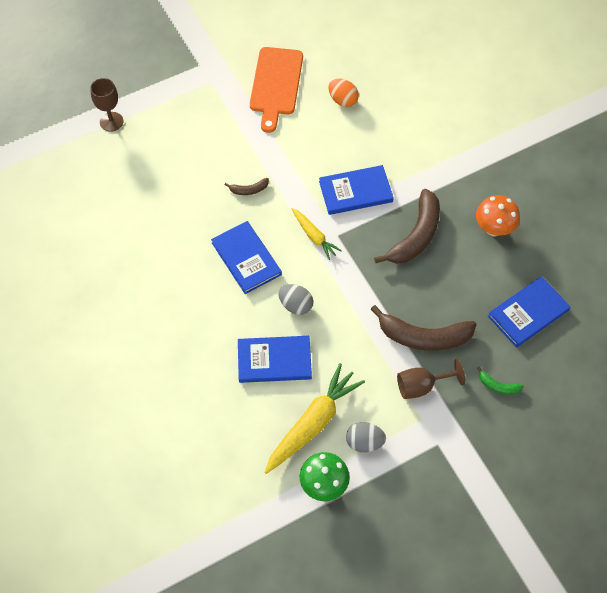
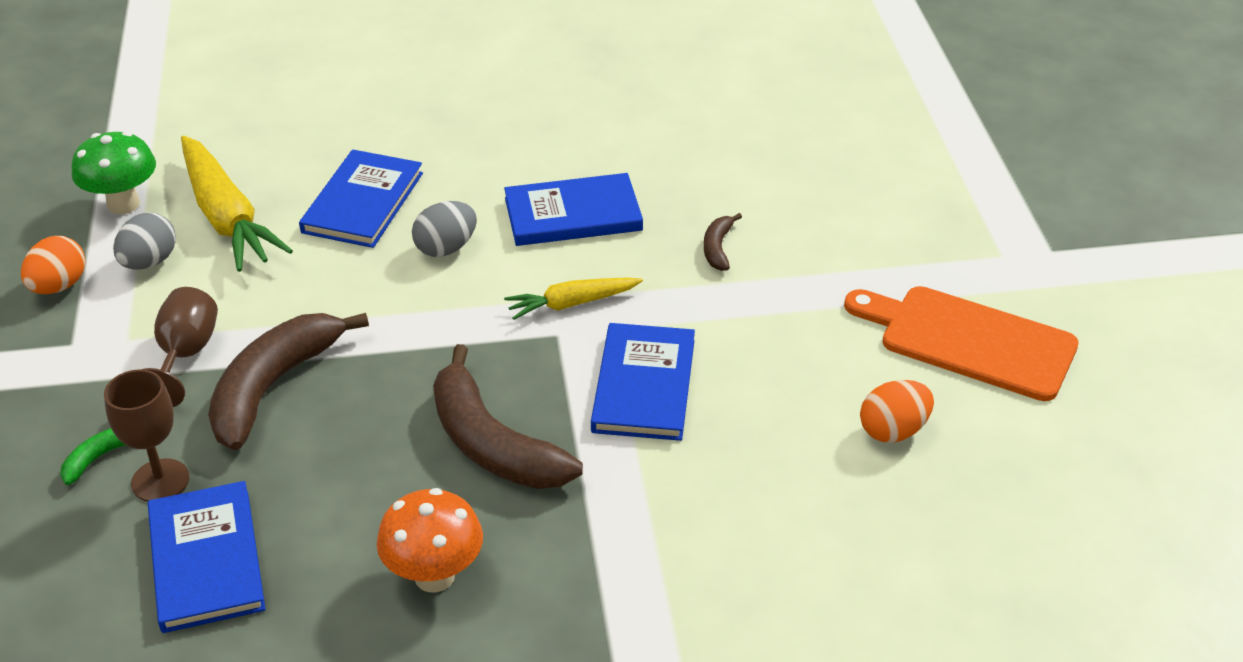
camera: 110 degrees right, 20 degrees down
(111, 121) = (940, 126): brown goblet -> brown goblet (160, 480)
(401, 477) = (59, 286): none -> orange egg

